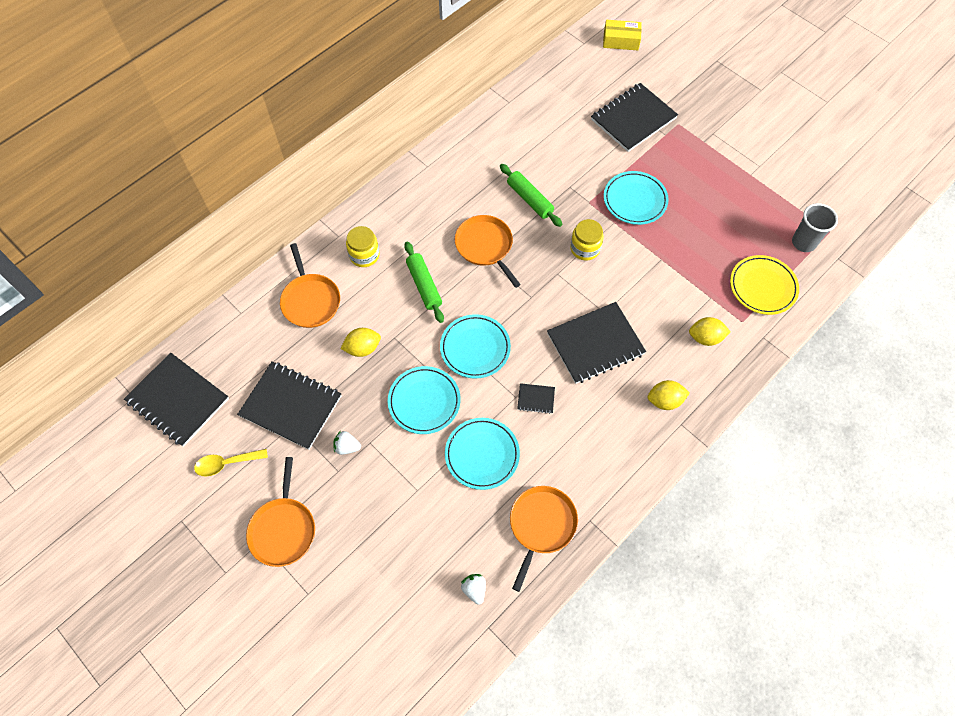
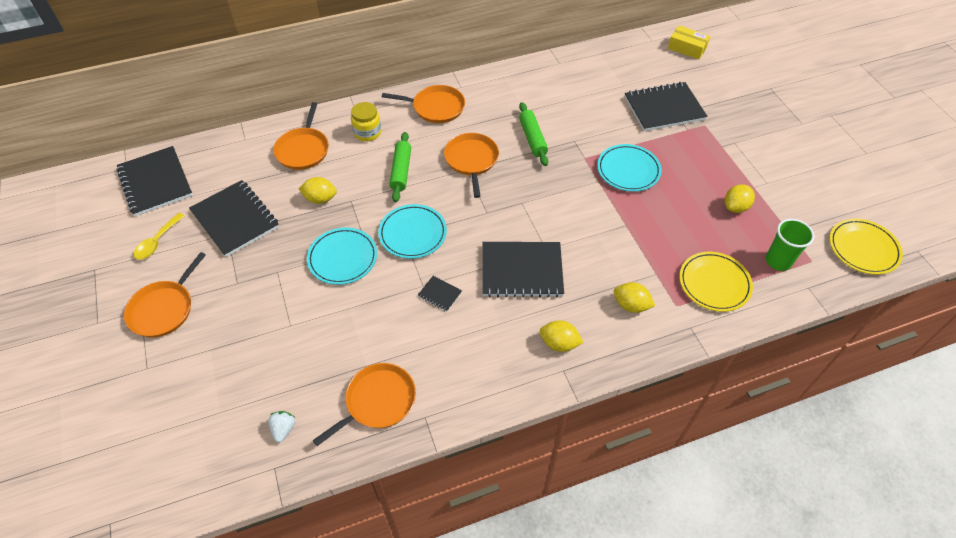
camera: 25 degrees right, 10 degrees down
(226, 463) = (157, 241): yellow spoon -> yellow spoon turned 75 degrees counterclockwise
(347, 447) = (257, 267): white strawberry -> none
(416, 200) = (435, 107): none -> orange pan
(482, 454) = (363, 320): turquoise plate -> none
(585, 248) = (559, 192): yellow jar -> none
(745, 202) = (735, 207): none -> yellow lemon
(803, 242) = (778, 261): grey cup -> green cup
(864, 202) = (863, 248): none -> yellow plate

